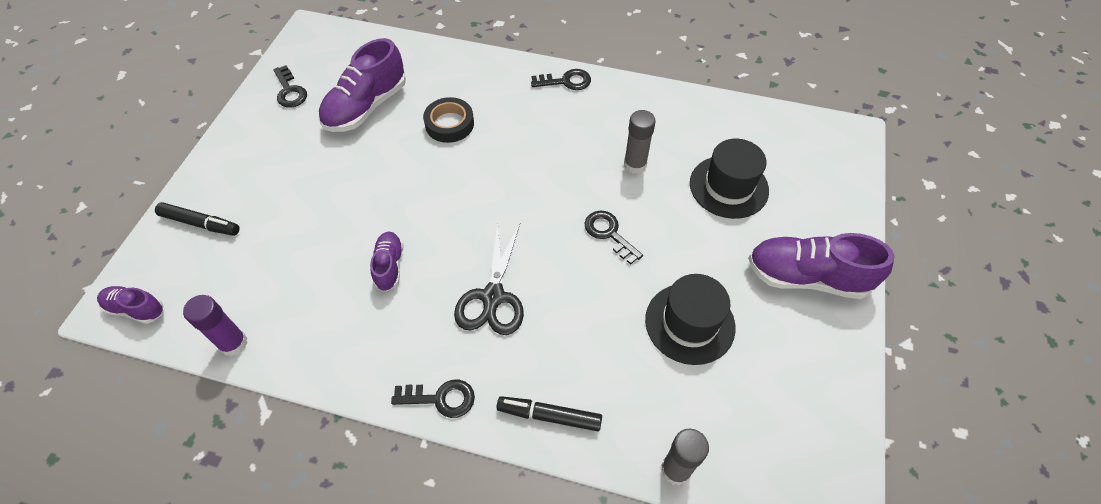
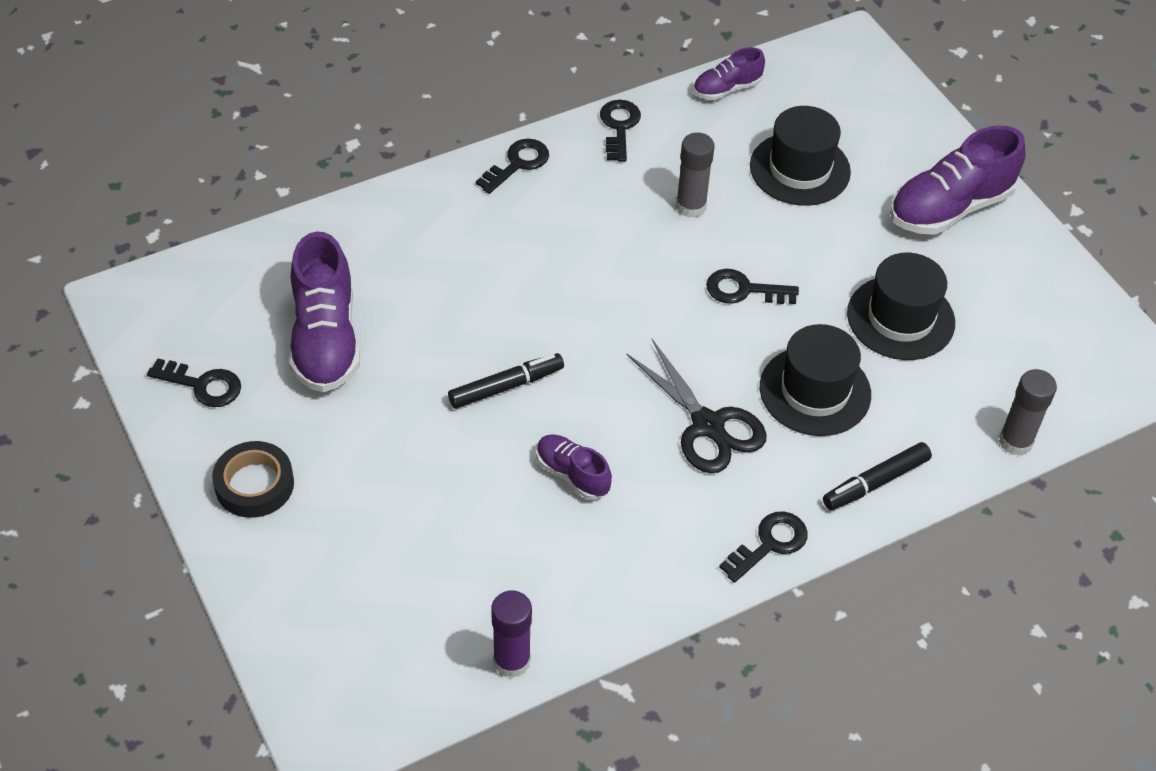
camera: 45 degrees left, 5 degrees down
(136, 309) = (358, 719): purple shoe -> purple shoe (726, 89)
(200, 223) = (305, 591): black marker -> black marker (506, 387)
(449, 124) = (448, 293): black tape -> black tape (254, 484)
(580, 326) = (815, 391): none -> black hat
(645, 96) = (619, 127): none -> black key

